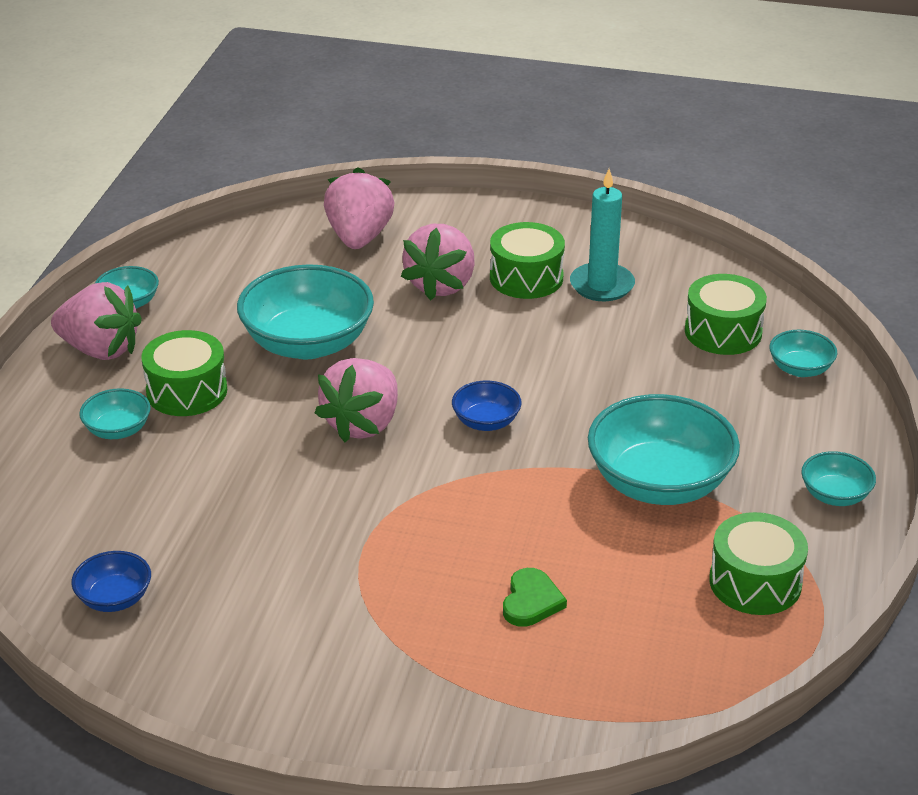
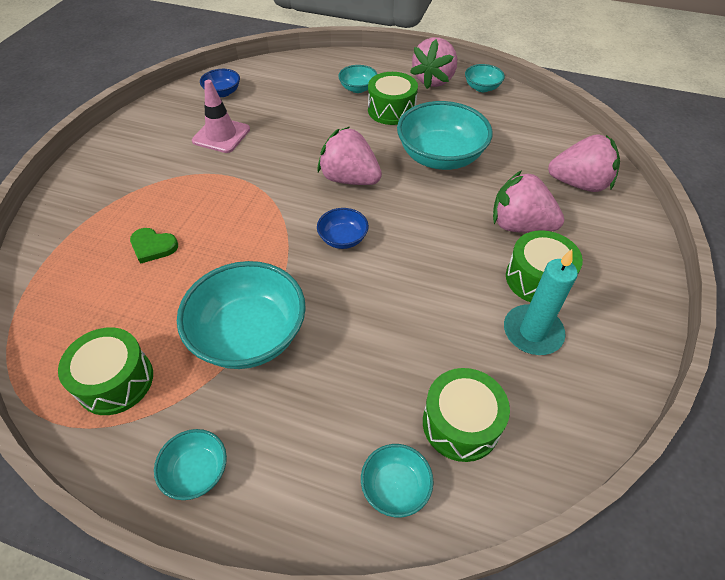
camera: 95 degrees right, 15 degrees up
(254, 576) = (221, 135): none -> pink traffic cone

